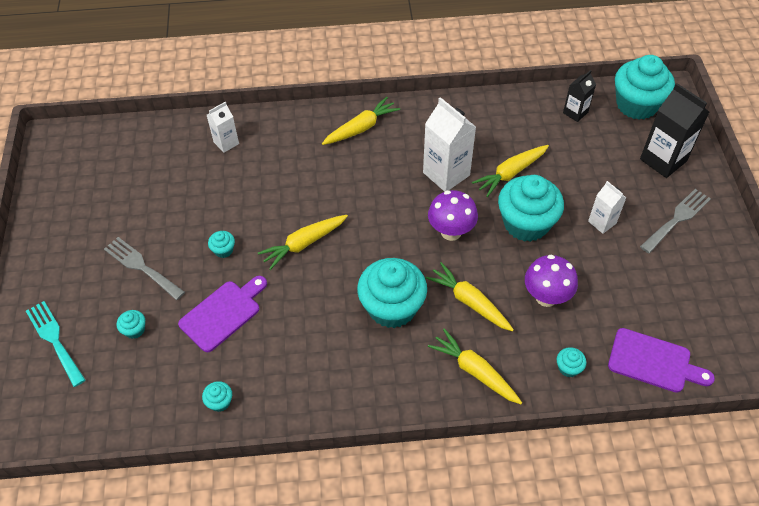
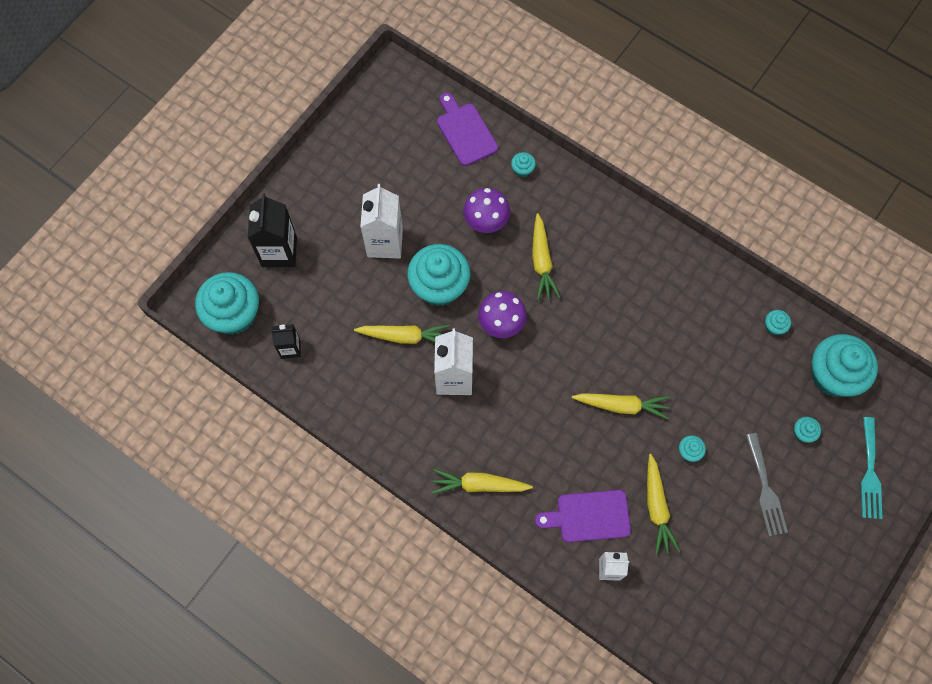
camera: 140 degrees left, 15 degrees up
(223, 313) = (727, 394): purple cutting board -> purple cutting board (589, 516)
(392, 307) = (599, 301): turquoise cupcake -> turquoise cupcake (833, 375)
(474, 371) = (585, 214): yellow carrot -> yellow carrot (657, 507)
(602, 222) = (385, 242): white carton -> white carton, size x1.75
(677, 219) = (330, 202): grey fork -> none

